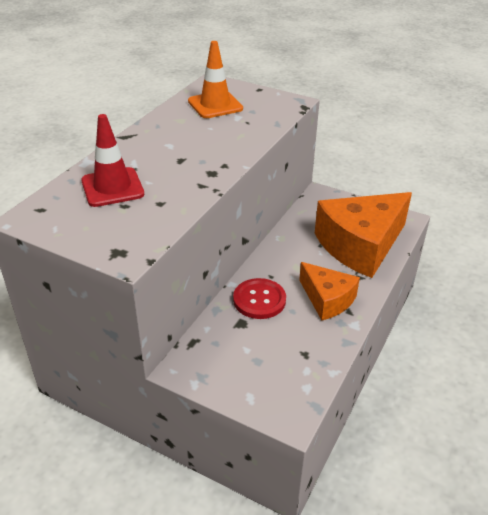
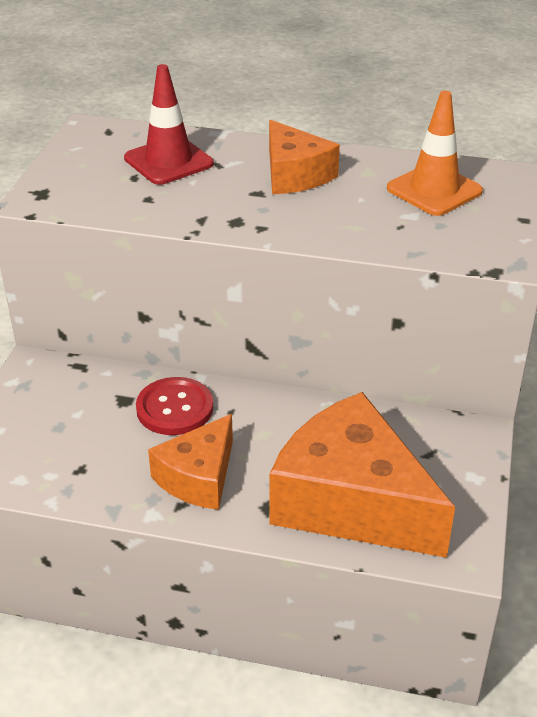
camera: 75 degrees right, 0 degrees up
(167, 143) = (294, 175): none -> orange cheese

